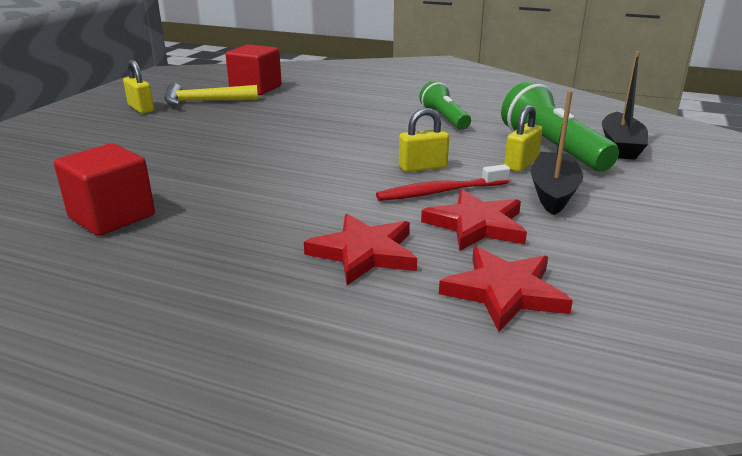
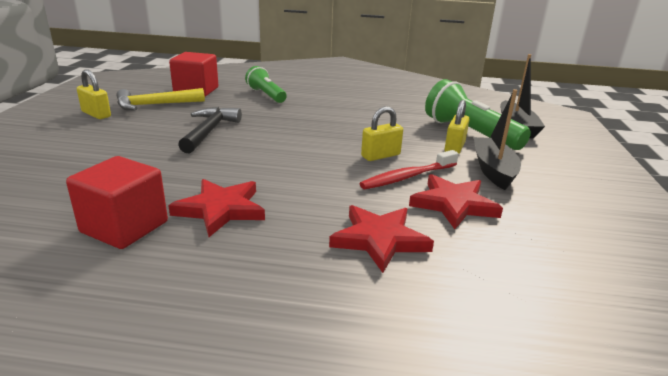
camera: 15 degrees left, 0 degrees up
(246, 131) = (209, 131): none -> black hammer
(444, 119) = (372, 111): green flashlight -> green flashlight (266, 95)
(504, 292) = (511, 263): red star -> red star (220, 209)

